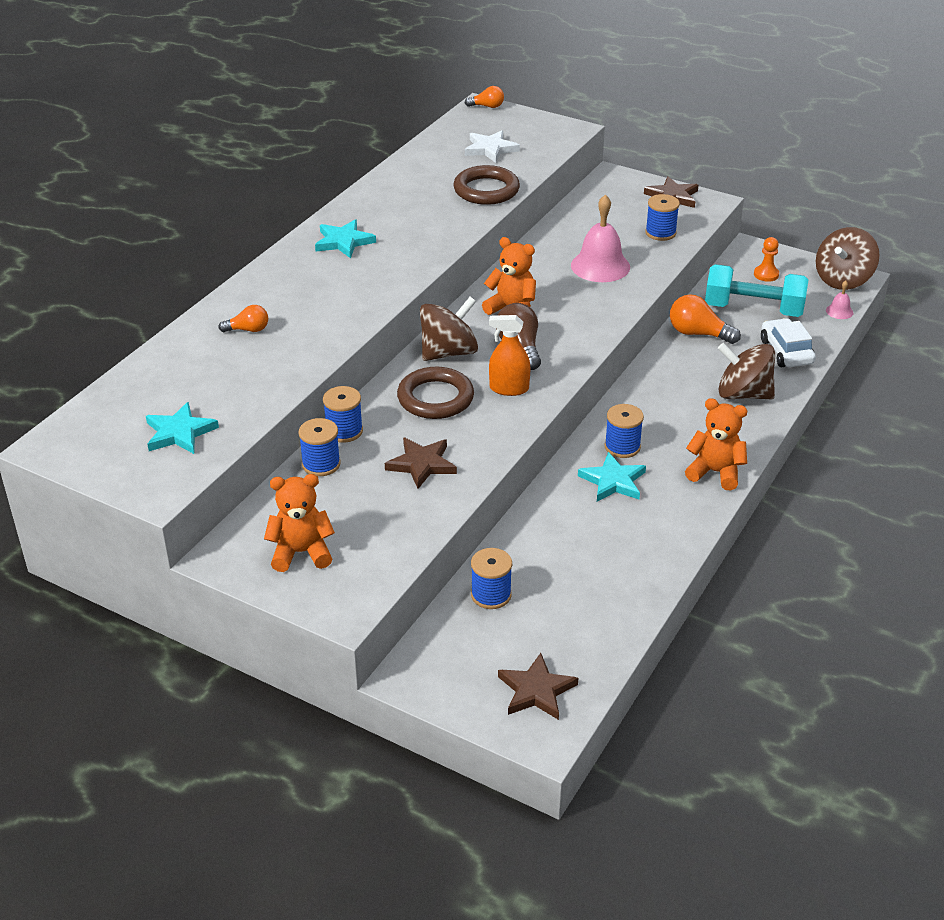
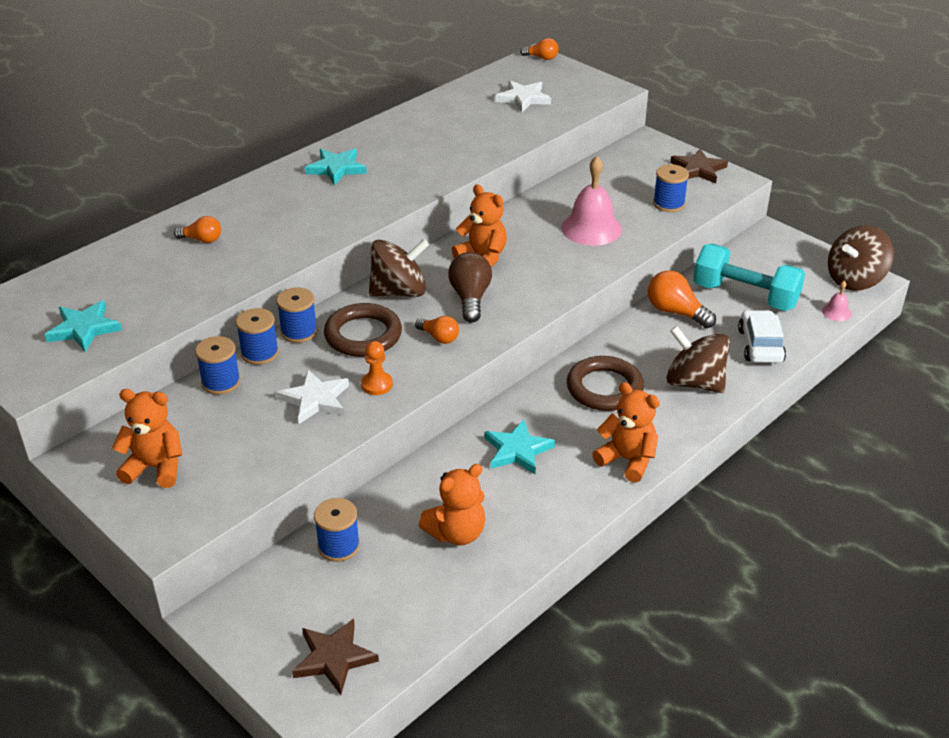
camera: 15 degrees right, 0 degrees up
(422, 464) = (315, 399): brown star -> white star
(486, 190) = (498, 137): brown ring -> brown ring (604, 388)
(509, 389) = (439, 337): orange spray bottle -> orange light bulb
(593, 563) = (456, 533): none -> orange teddy bear
(622, 447) = (543, 416): blue spool -> blue spool (299, 332)
(766, 274) = (774, 262): orange pawn -> orange pawn (377, 384)

